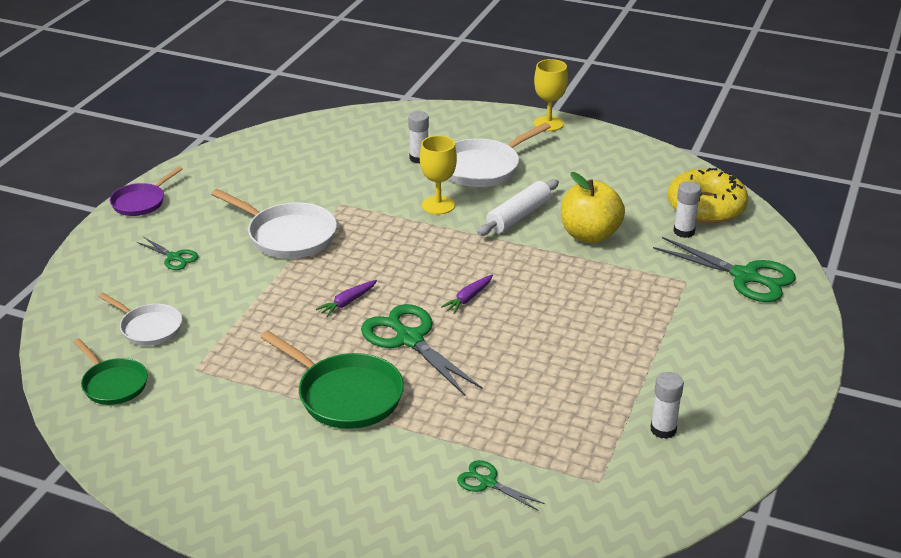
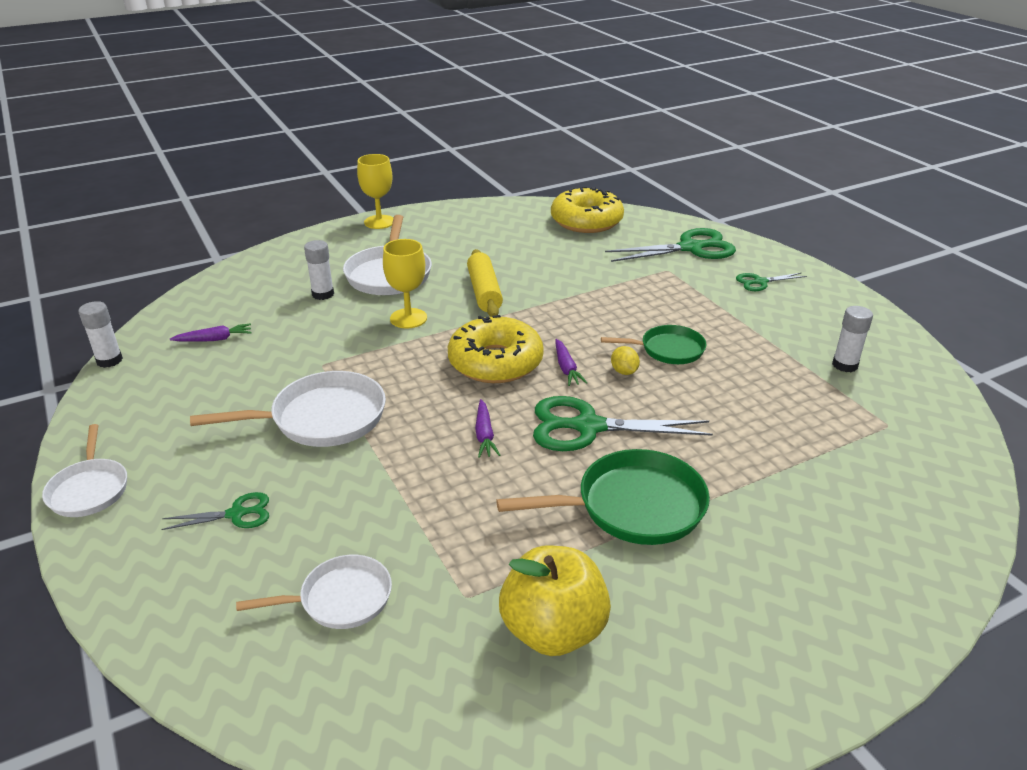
camera: 50 degrees left, 0 degrees up
(113, 384) = (411, 686): green pan -> green pan (667, 350)
(141, 202) = (89, 489): purple pan -> white pan
(315, 153) = (214, 339): none -> purple carrot
(434, 266) = (495, 362): none -> yellow donut
(488, 483) = (845, 483): green scissors -> green scissors (760, 282)
(499, 325) = (624, 371): none -> yellow lemon
(518, 216) = (484, 292): white rolling pin -> yellow rolling pin
(589, 235) = (556, 276): yellow apple -> yellow apple (553, 630)
(684, 232) = (605, 242): white glue stick -> white glue stick (109, 360)

